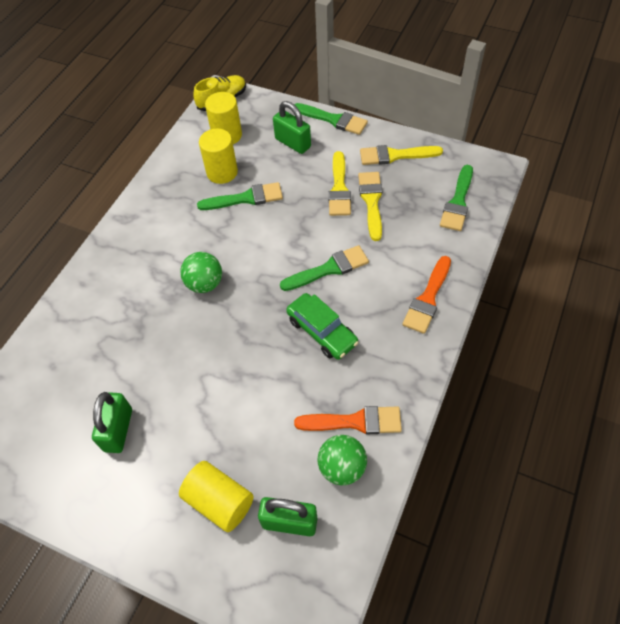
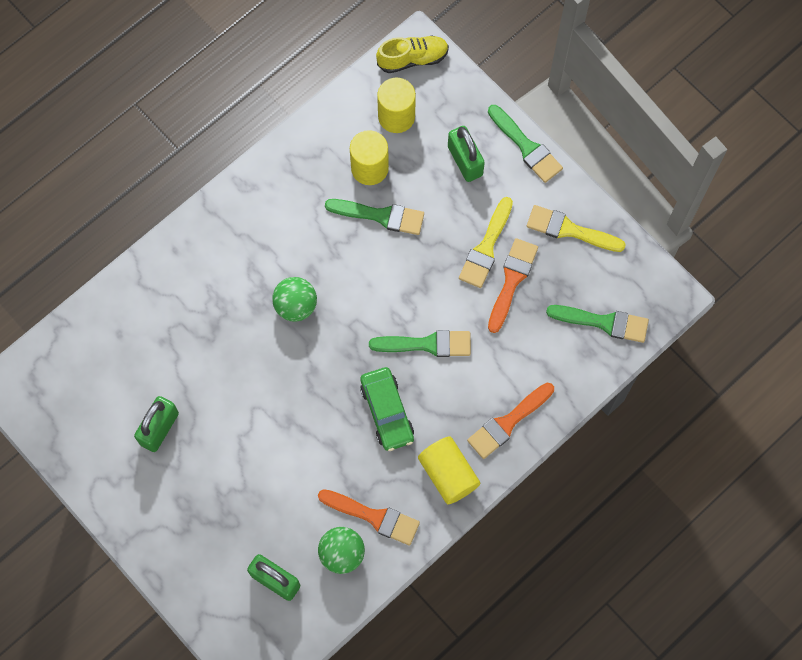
camera: 20 degrees right, 15 degrees up
(219, 501) = (223, 535): yellow cylinder -> yellow cylinder (448, 474)
(371, 202) = (511, 281): yellow brush -> orange brush
(458, 202) = (603, 322): green brush -> green brush turned 120 degrees counterclockwise

